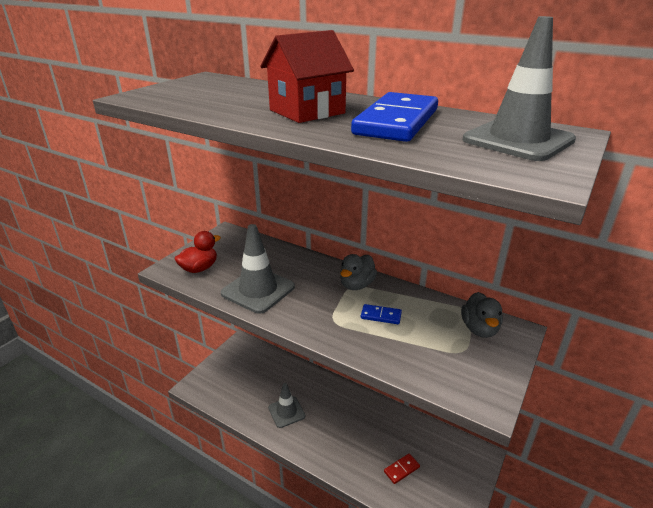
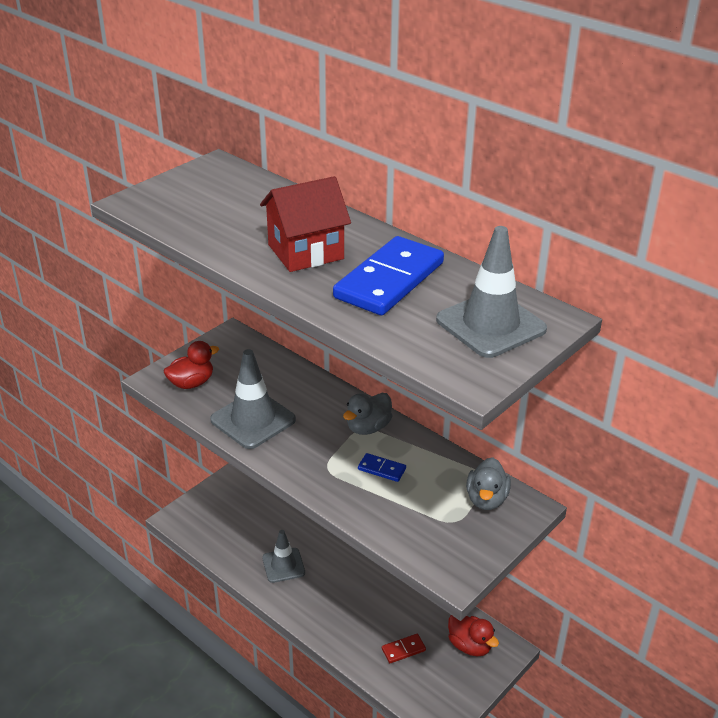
camera: 10 degrees right, 5 degrees up
(452, 456) = (470, 645): none -> red duck

